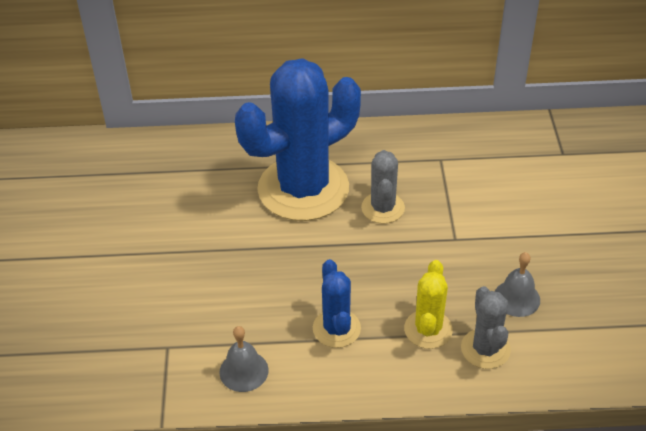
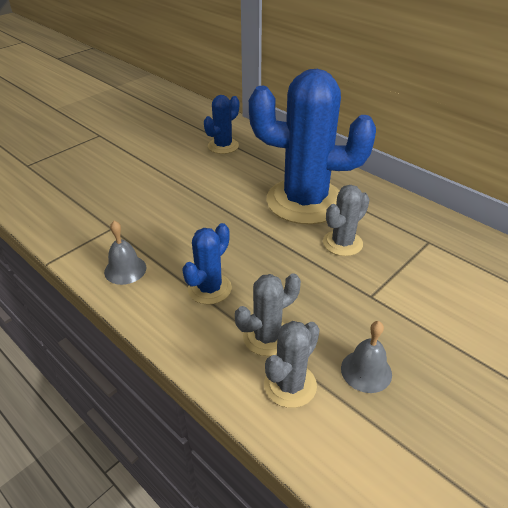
camera: 45 degrees right, 5 degrees down
(142, 180) = (223, 146): none -> blue cactus
(428, 329) = (267, 337): yellow cactus -> grey cactus

